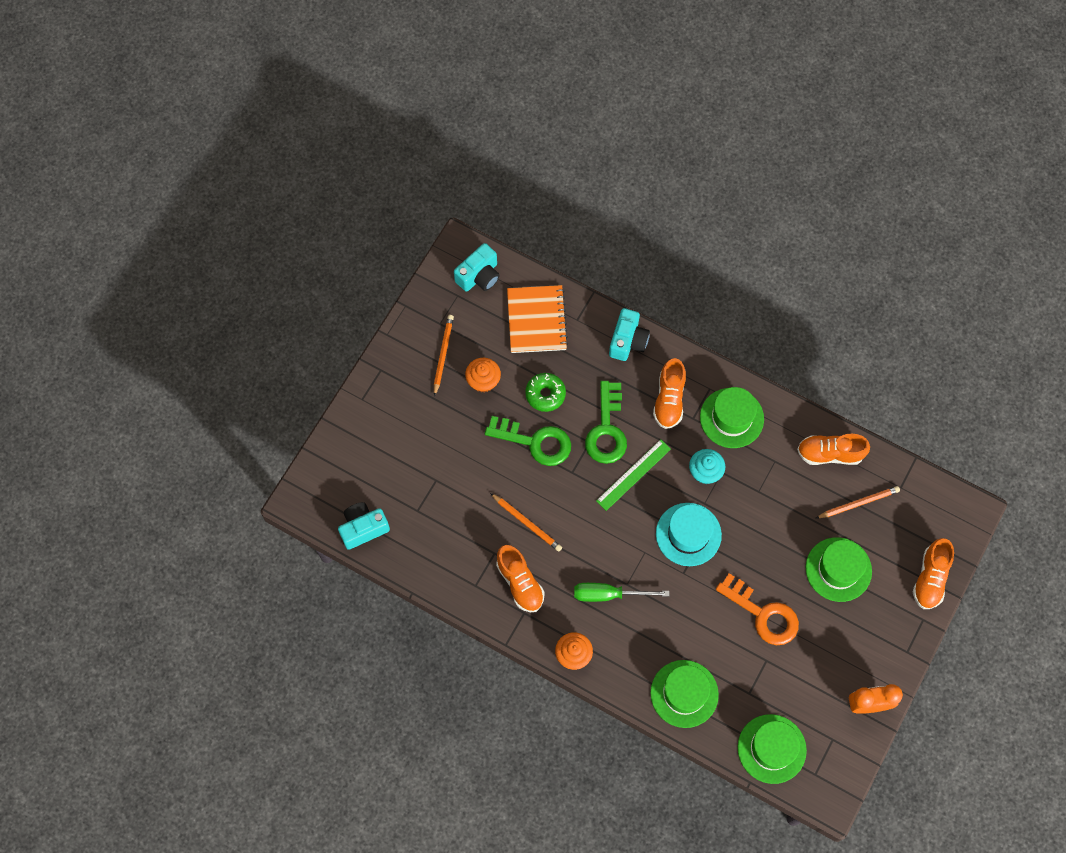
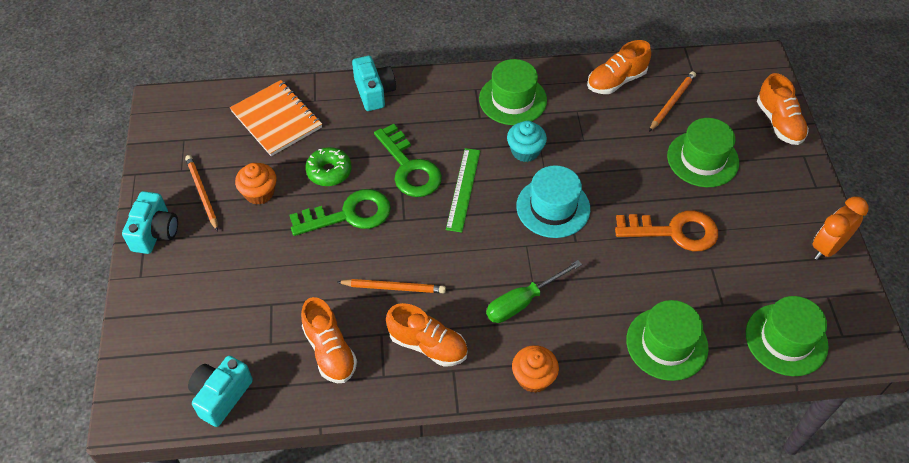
camera: 35 degrees left, 15 degrees down
(479, 276) = (195, 114): turquoise camera -> turquoise camera (155, 232)
(669, 400) = (447, 115): orange shoe -> orange shoe (330, 351)

